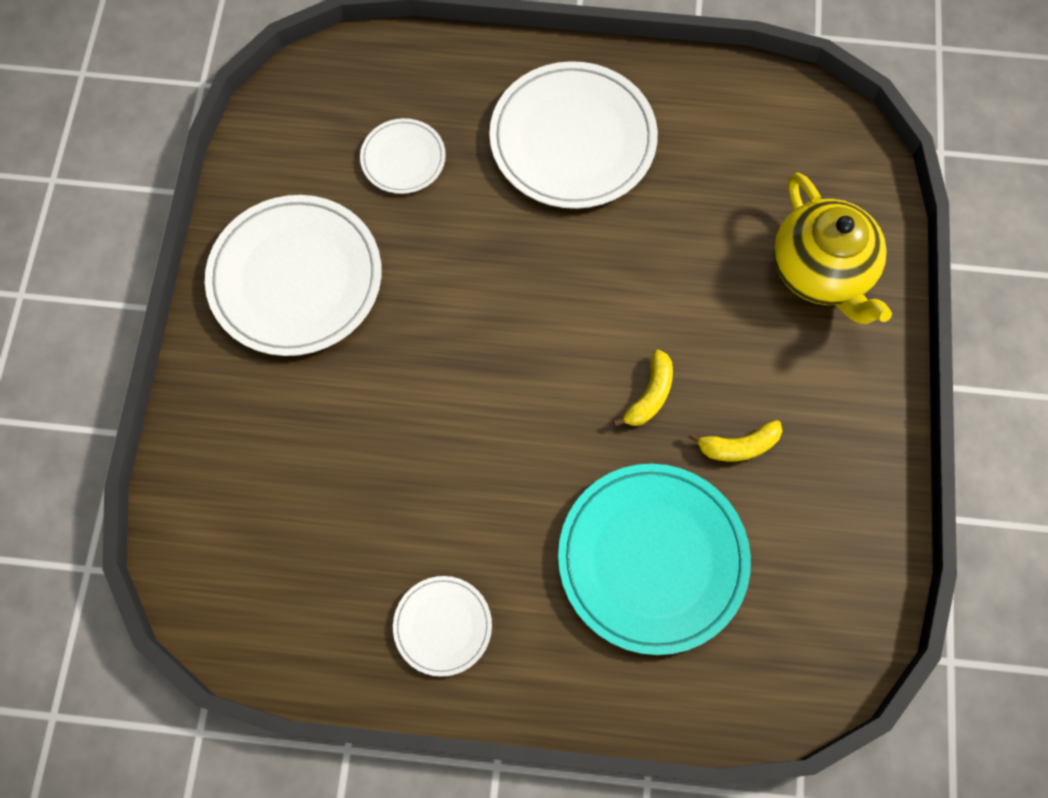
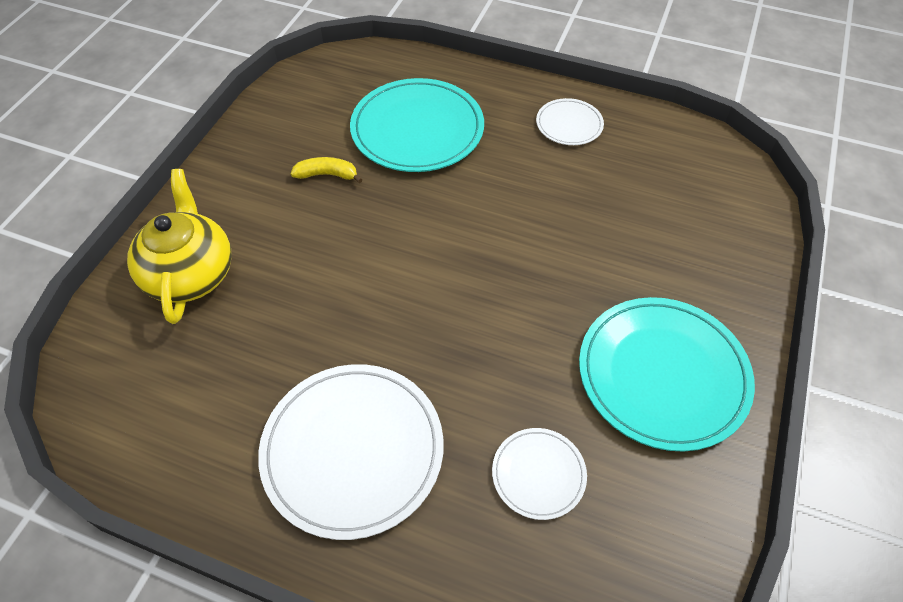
camera: 165 degrees left, 15 degrees down
(295, 278) = (662, 374): white plate -> turquoise plate
(650, 395) = (376, 218): yellow banana -> none

